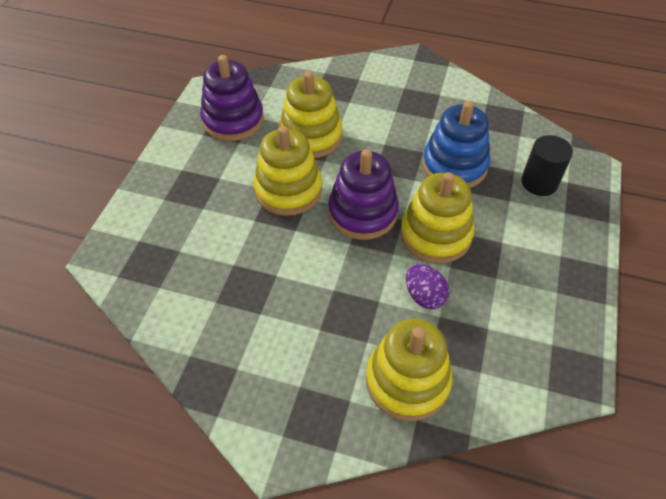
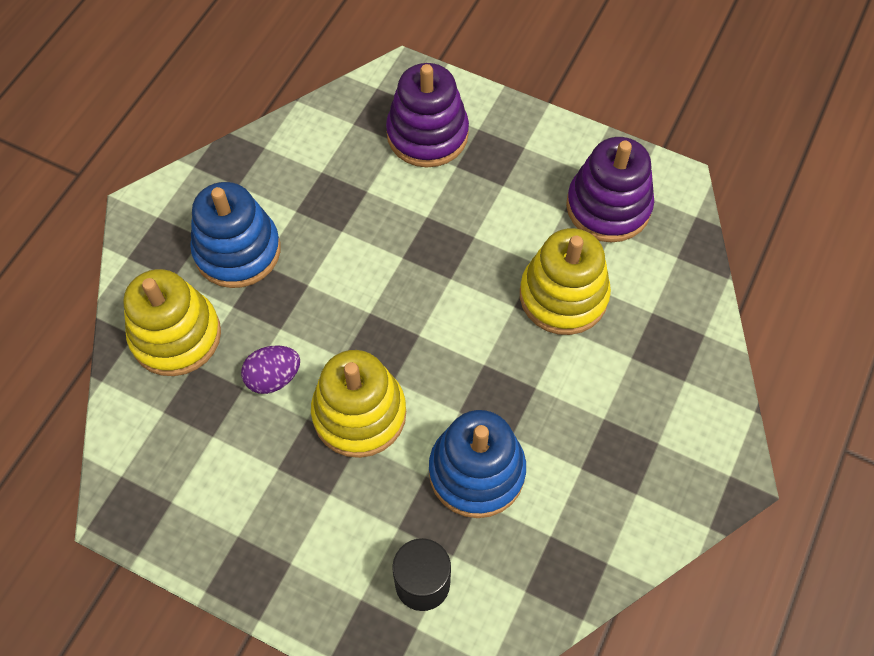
camera: 100 degrees right, 10 degrees up
(288, 190) = (468, 257): yellow stacking toy -> none
(310, 351) = (237, 251): none -> blue stacking toy
(362, 213) = (414, 335): purple stacking toy -> purple stacking toy (427, 134)

